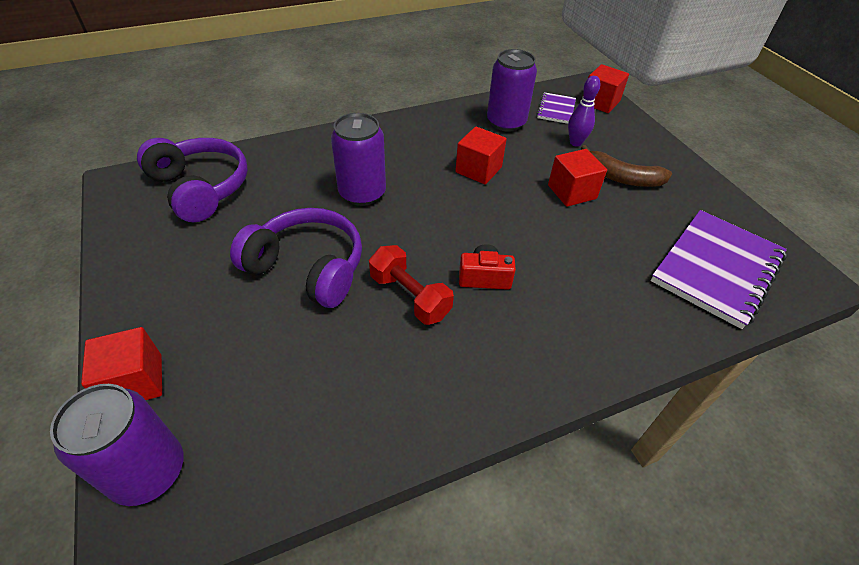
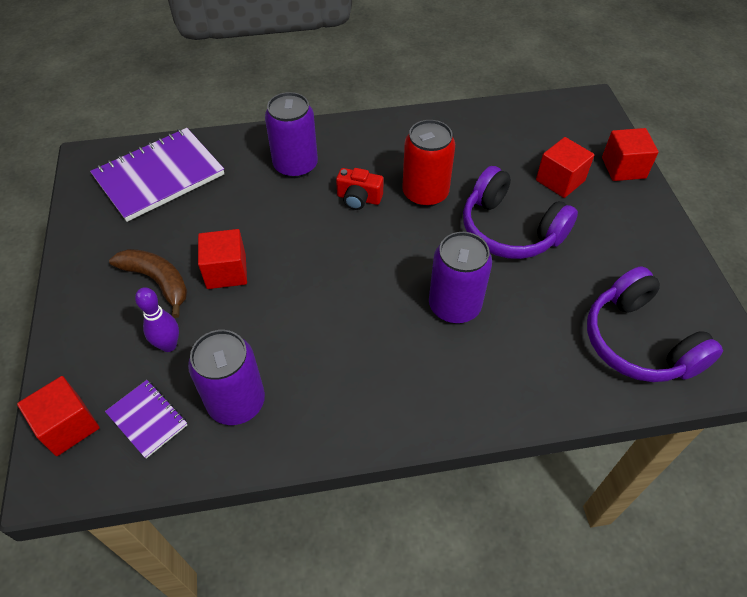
camera: 165 degrees left, 5 degrees up
(148, 471) = (594, 124): purple can -> purple can (295, 165)
(410, 296) = (425, 193): red dumbbell -> red can
(478, 170) = (313, 319): red cube -> red cube (560, 180)
(556, 109) = (147, 419): purple notebook -> purple notebook turned 75 degrees counterclockwise

